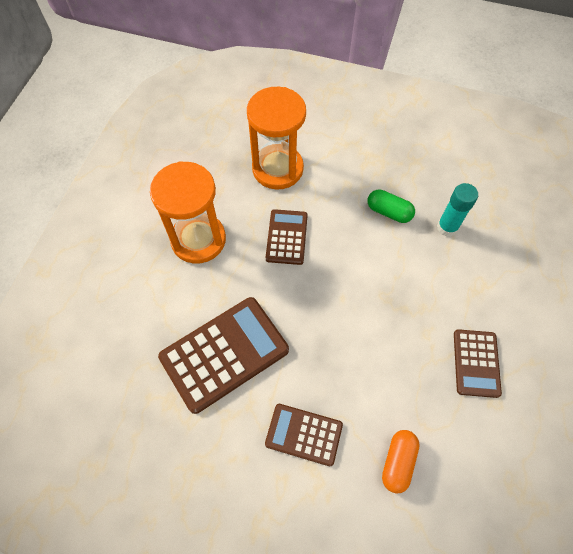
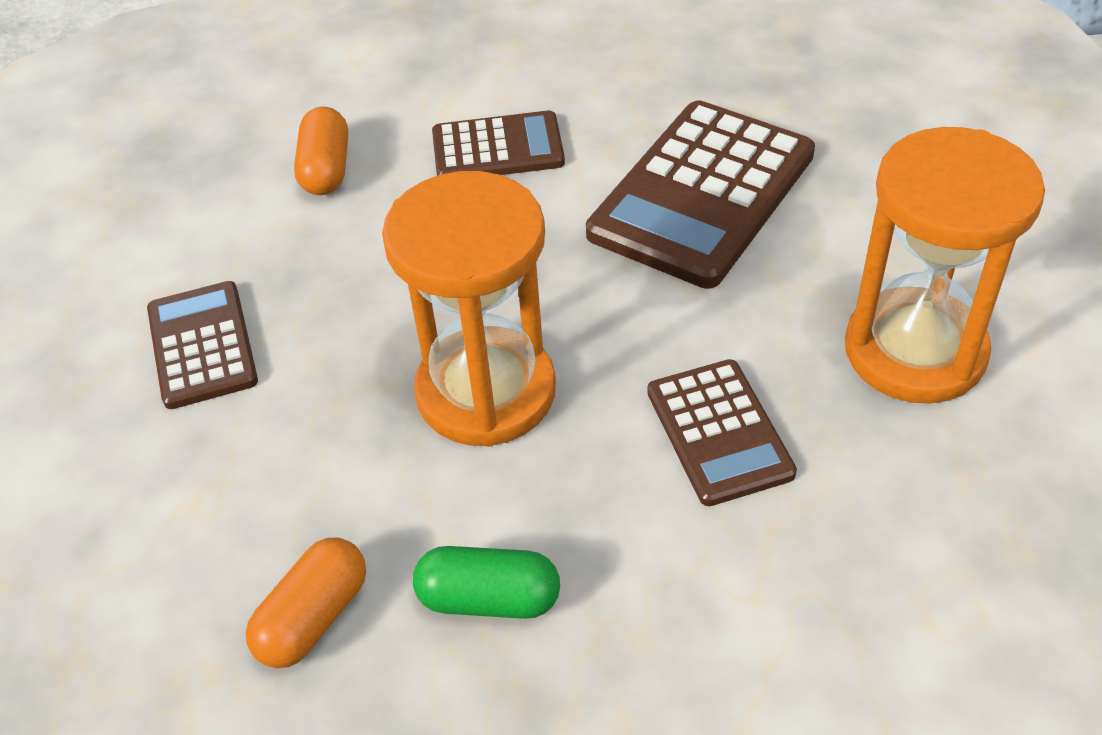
camera: 160 degrees right, 15 degrees down
(277, 169) = (863, 603): orange hourglass -> orange hourglass (486, 391)
(447, 227) = (313, 618): turquoise glue stick -> orange capsule

